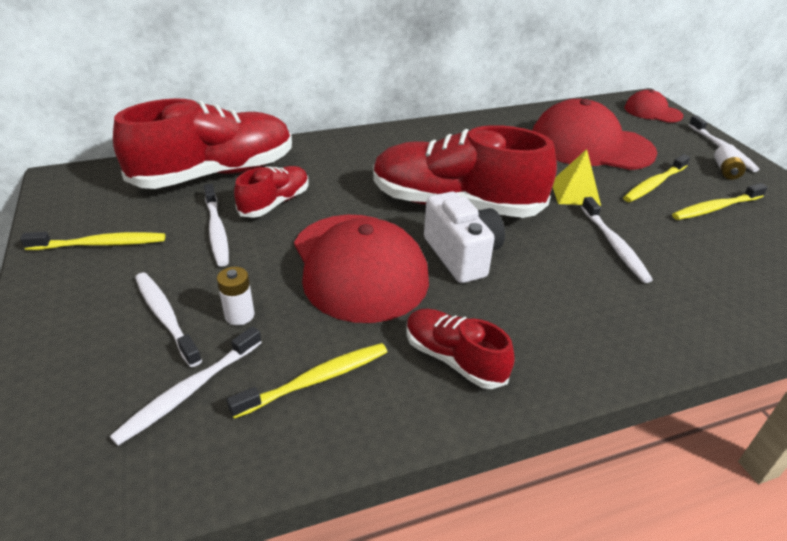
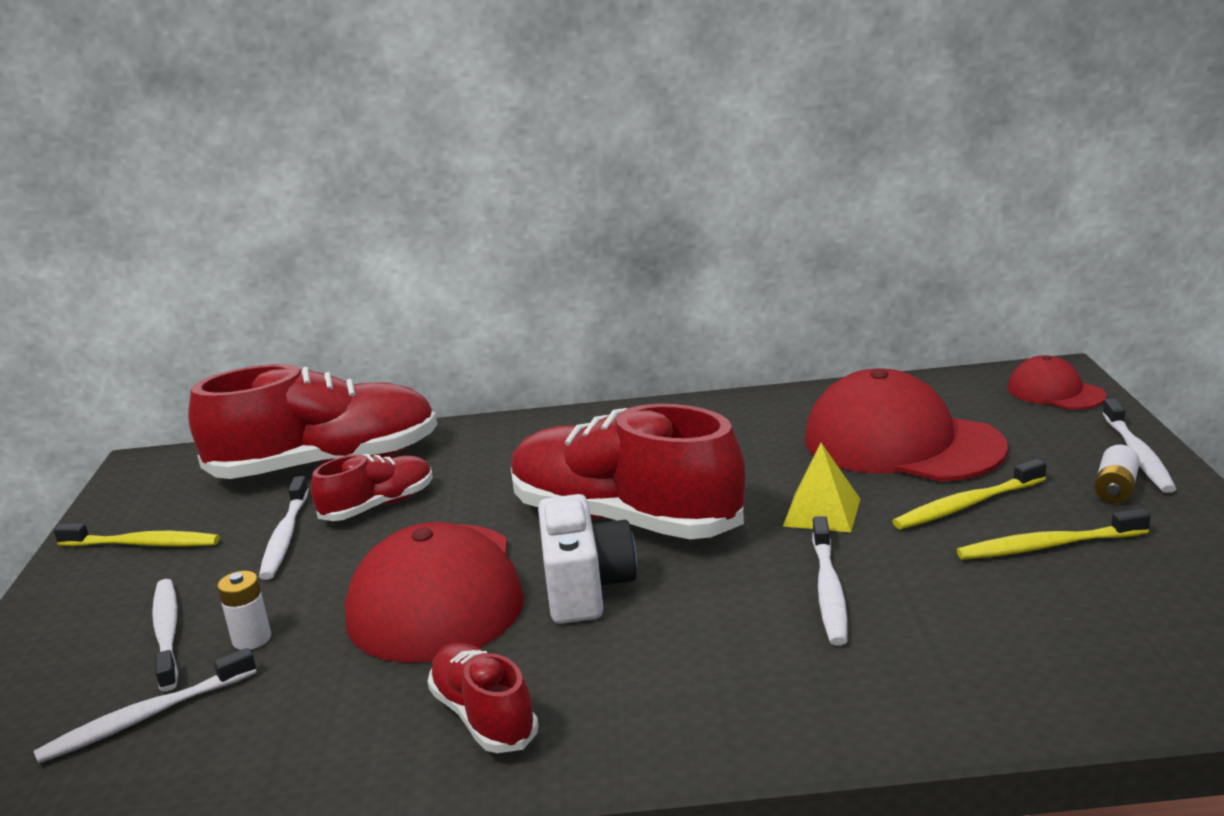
camera: 20 degrees right, 15 degrees down
(316, 380) = (295, 722): yellow toothbrush -> none

